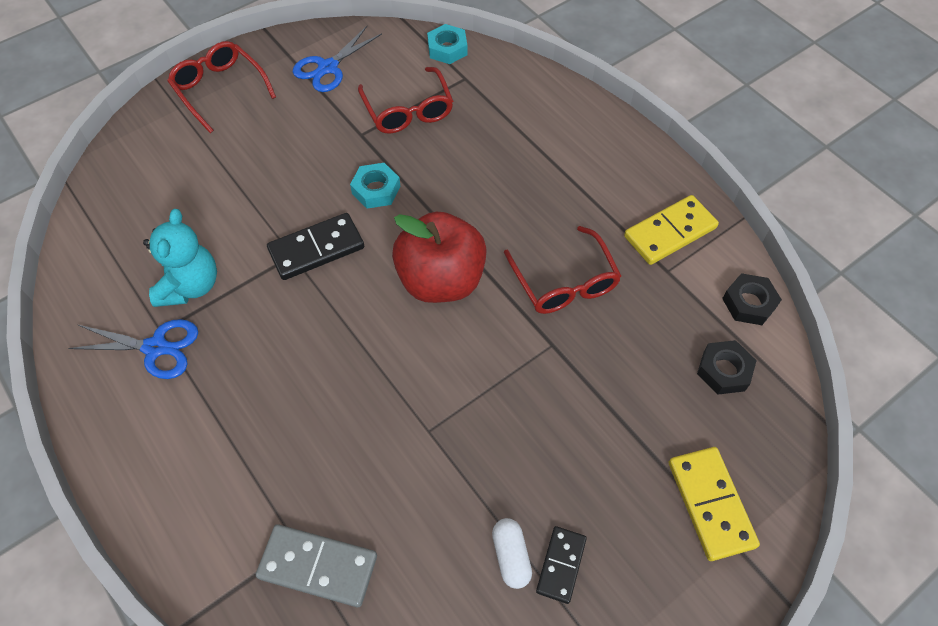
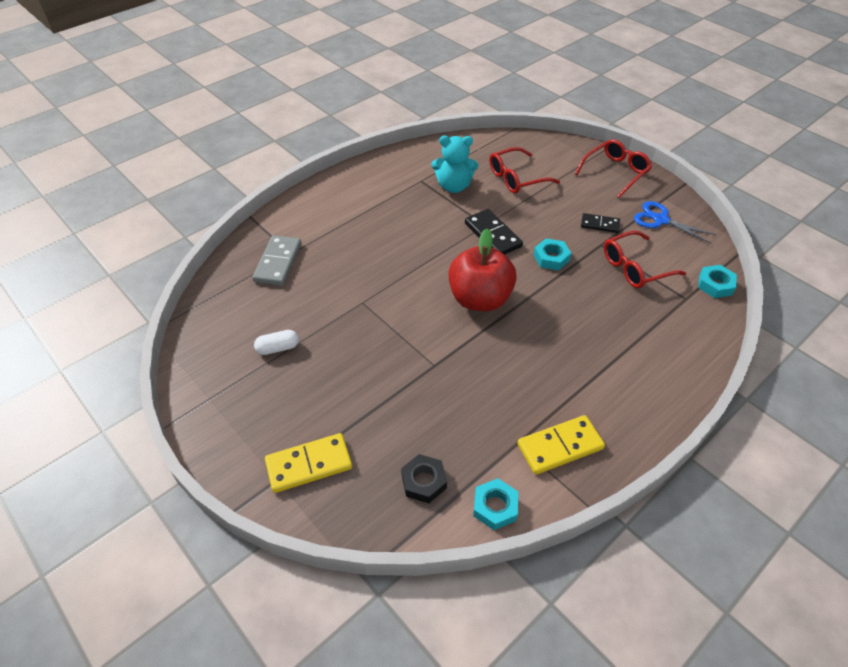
camera: 85 degrees right, 10 degrees down
(156, 348) = (410, 181): blue scissors -> none
(561, 565) = (270, 374): black domino -> black domino (600, 224)
(565, 283) = (491, 371): red glasses -> red glasses (516, 178)
(669, 232) = (560, 446): yellow domino -> yellow domino turned 75 degrees counterclockwise
(749, 303) = (495, 507): black nut -> turquoise nut

